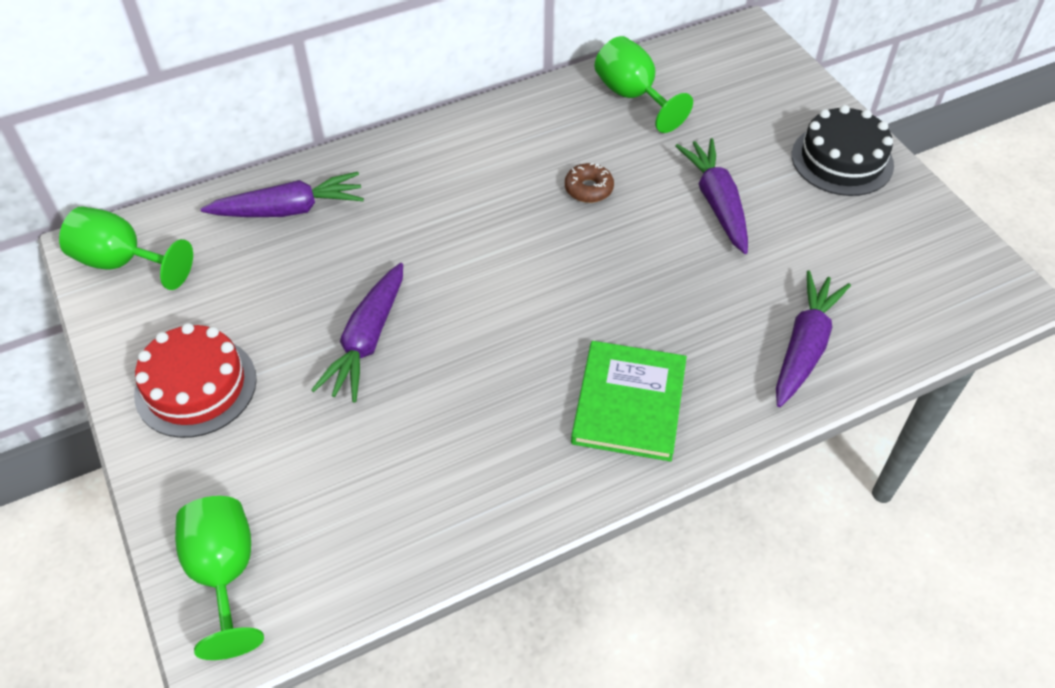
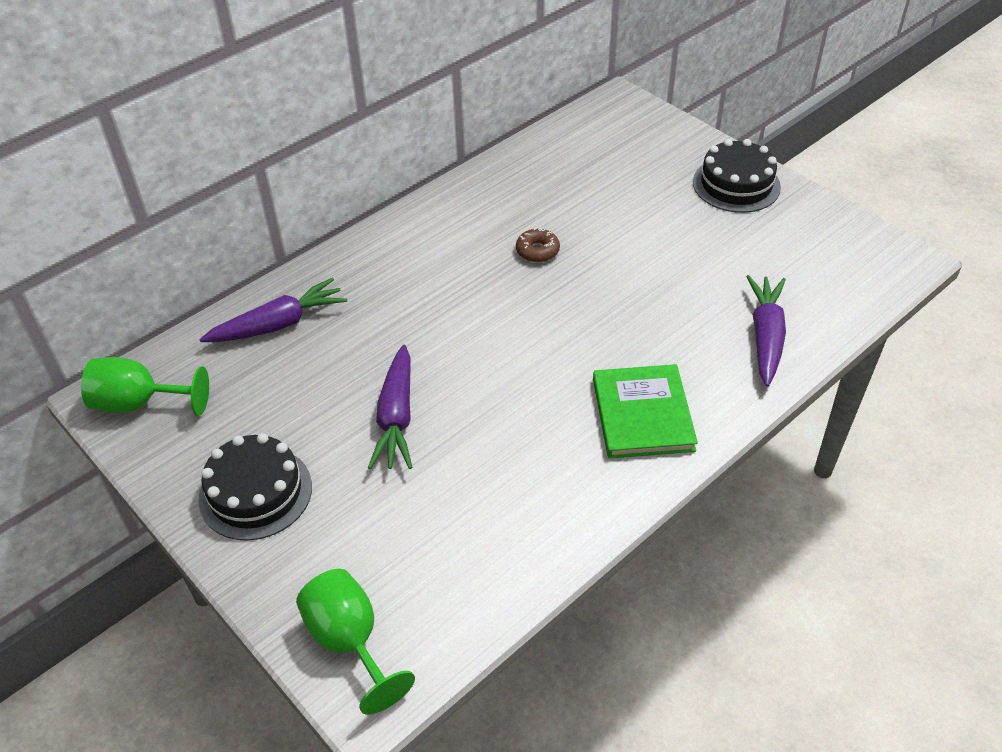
camera: 15 degrees left, 5 degrees down
(196, 386) = (255, 492): red cake -> black cake
(633, 96) = (544, 168): green goblet -> none
(716, 203) = (649, 239): purple carrot -> none

